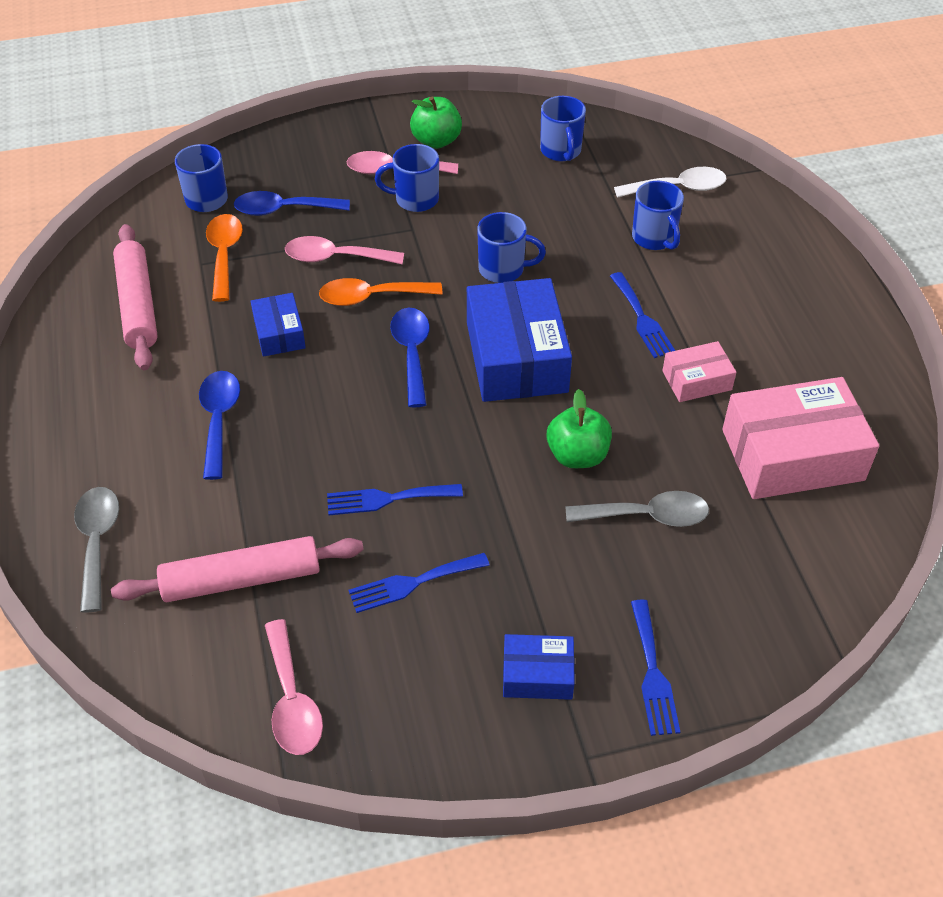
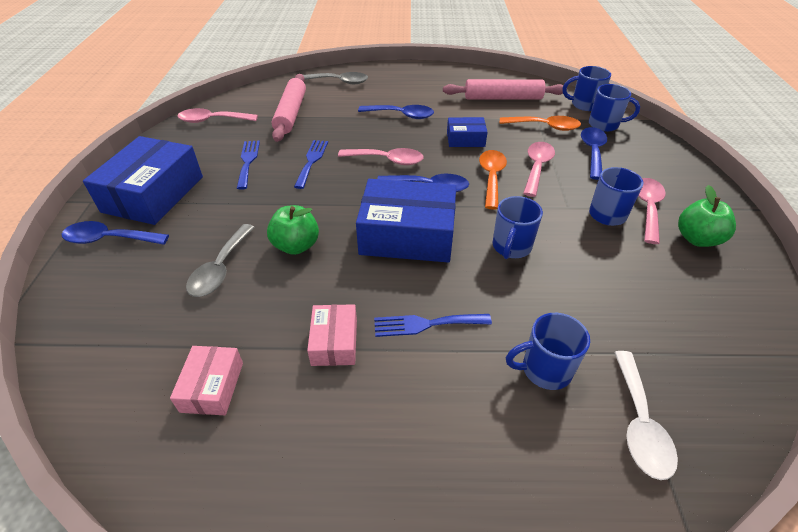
camera: 105 degrees right, 5 degrees down
(360, 409) = (387, 160): none -> pink spoon
(537, 674) = (153, 194): blue box -> blue box, size x1.96
(561, 151) = (698, 327): blue mug -> blue mug (584, 105)
(653, 673) = (109, 239): blue fork -> blue spoon
(792, 455) = (212, 387): pink box -> pink box, size x0.51

